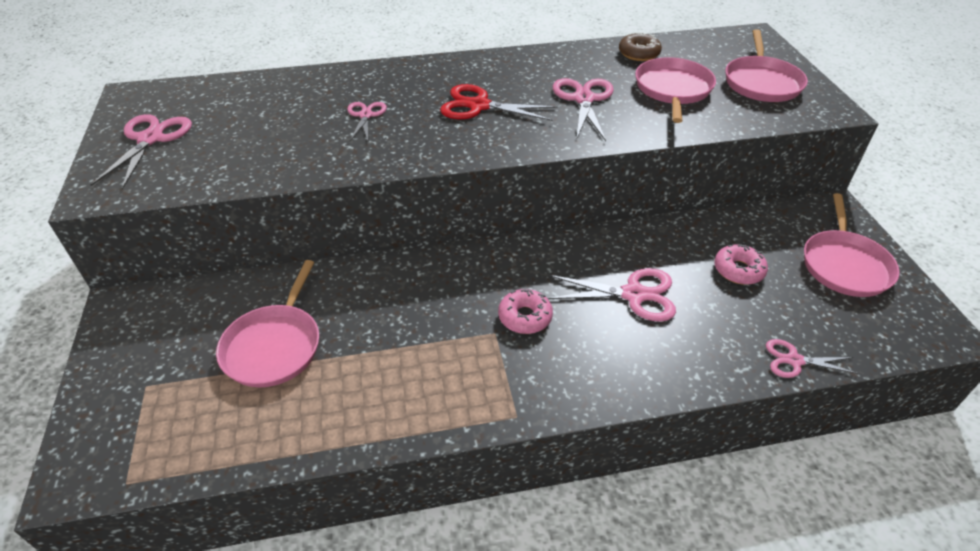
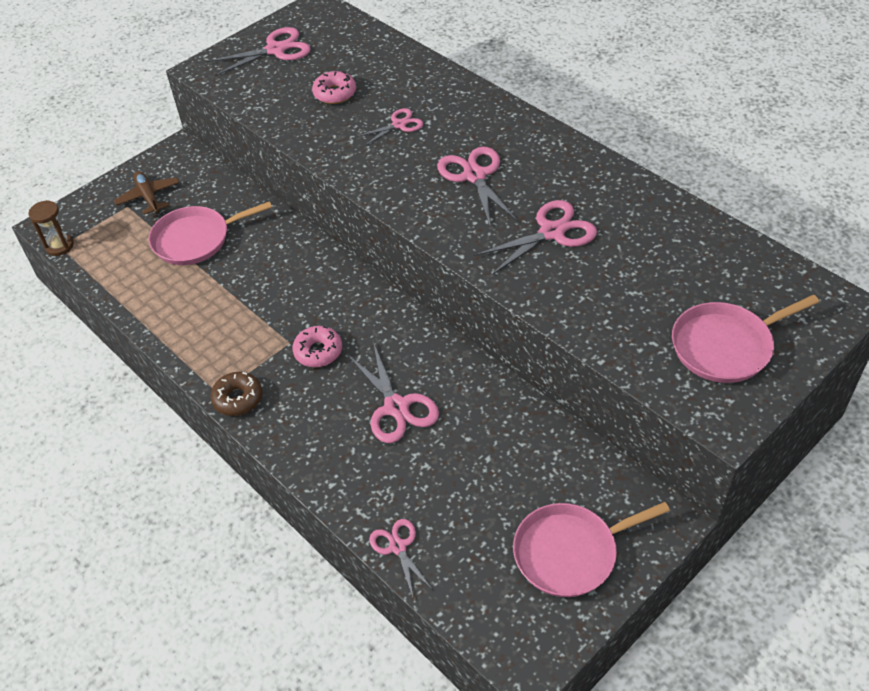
camera: 60 degrees right, 5 degrees up
(125, 483) = (59, 246): none -> brown hourglass
(158, 360) = (149, 197): none -> brown plane
(479, 106) = (475, 176): red scissors -> pink scissors
(639, 53) = (685, 232): brown donut -> brown donut (238, 398)
(673, 90) = (635, 284): pink pan -> none
(738, 270) = (490, 469): pink donut -> pink donut (335, 93)

